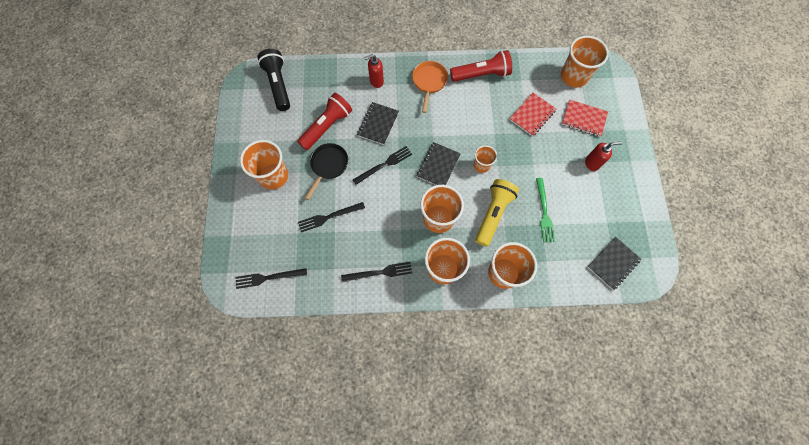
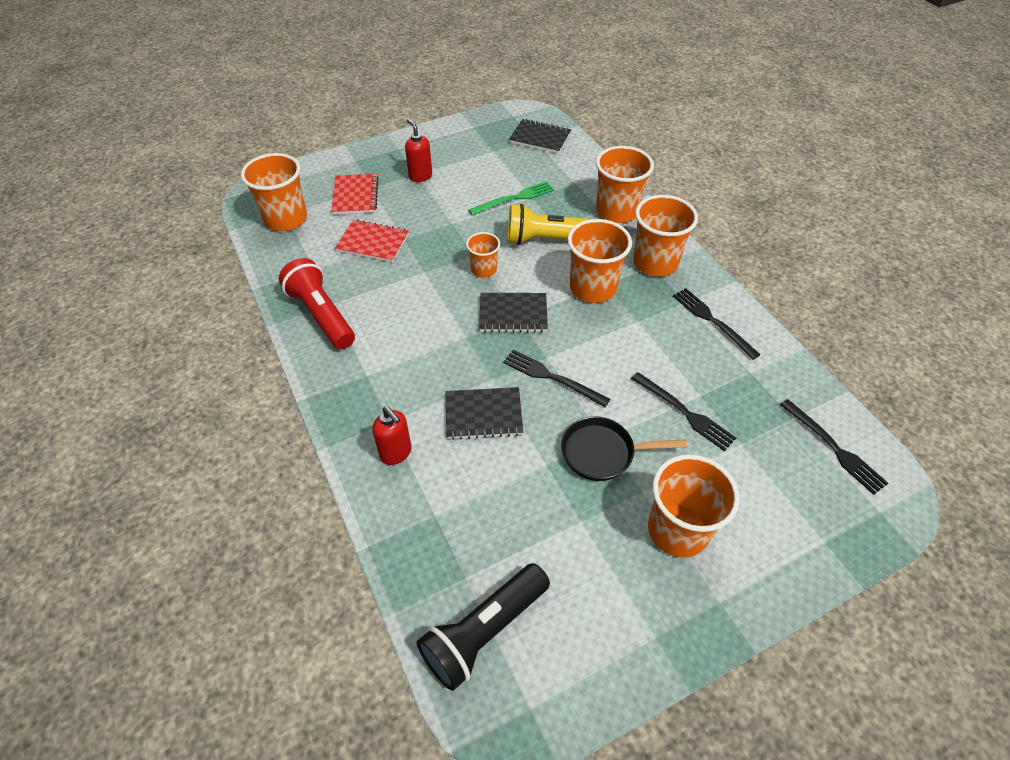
camera: 115 degrees left, 20 degrees down
(327, 126) = (530, 490): red flashlight -> none
(429, 82) = (365, 375): orange pan -> none

